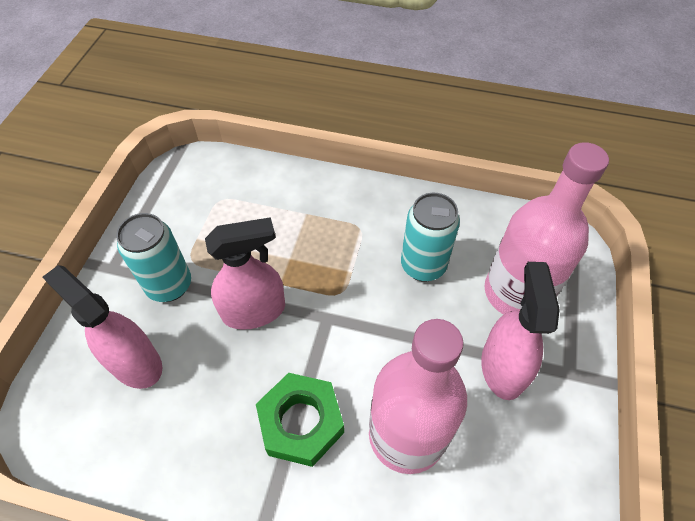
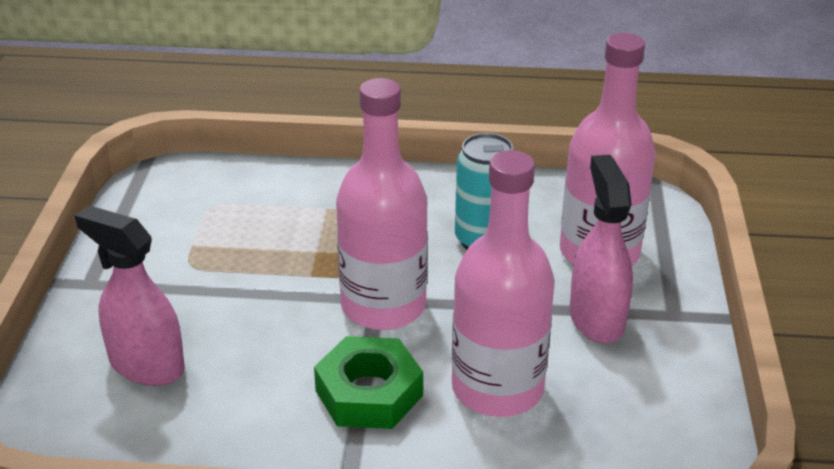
camera: 10 degrees left, 20 degrees down
(169, 285) = (169, 291): turquoise can -> none
(254, 311) = (284, 302): pink spray bottle -> none
(331, 326) = (383, 306): none -> pink bottle

